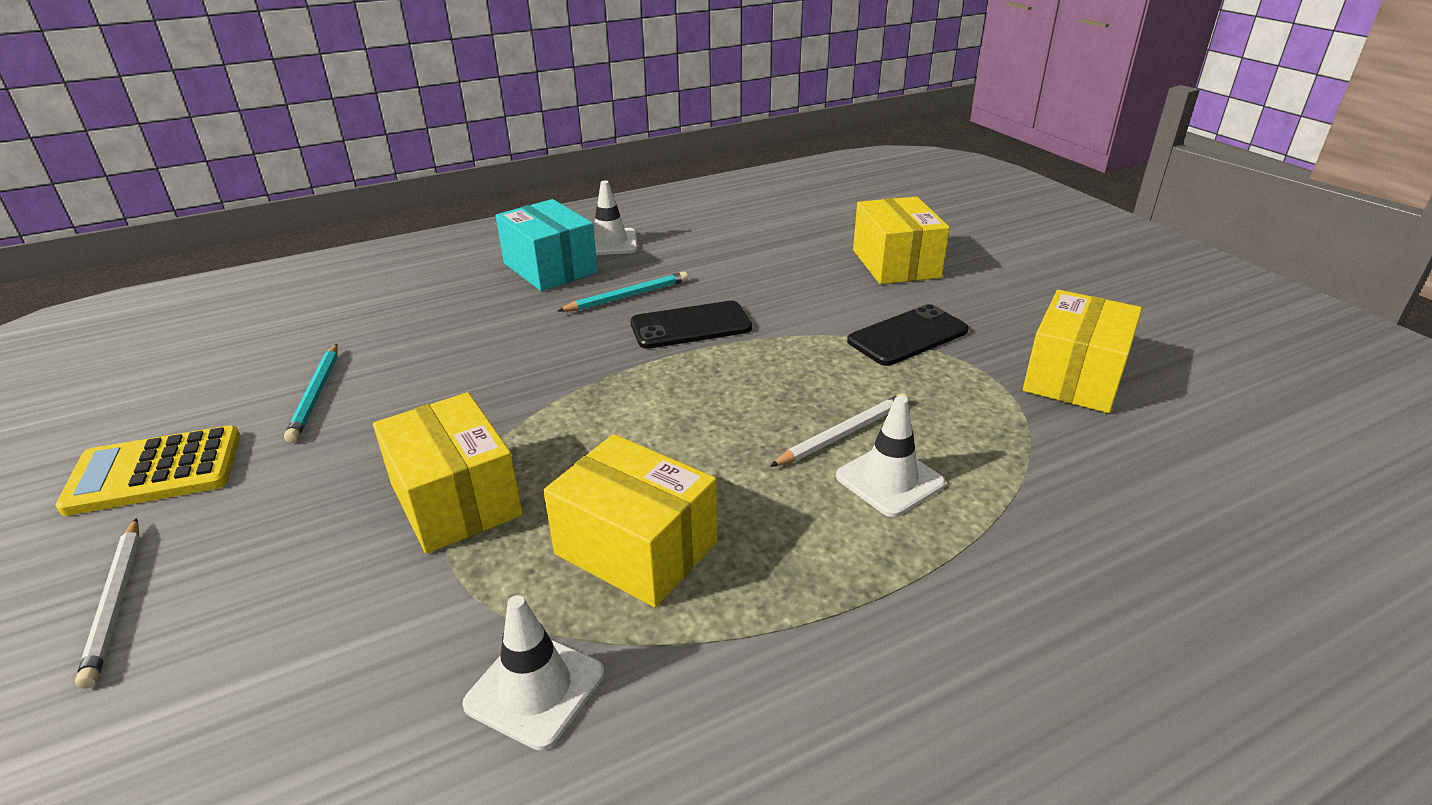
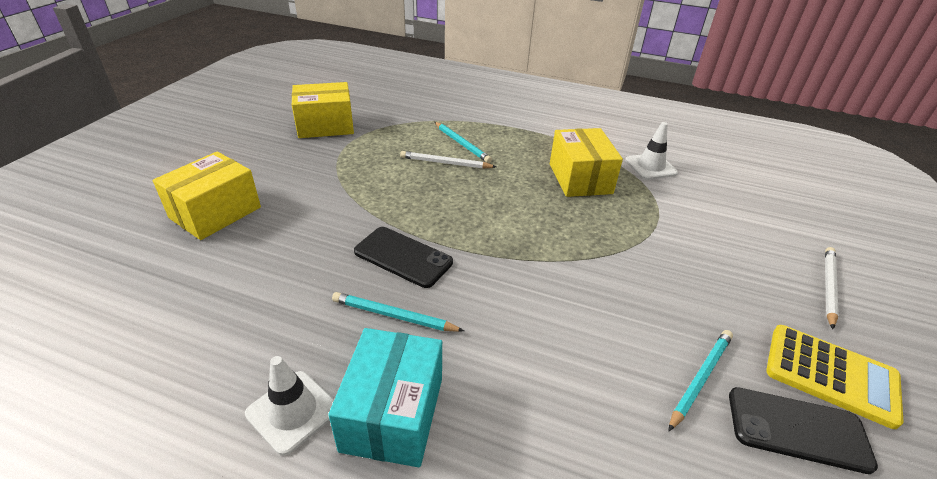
camera: 135 degrees left, 5 degrees up
(455, 500) = (640, 239): yellow box -> none
(889, 480) = (461, 144): white traffic cone -> turquoise pencil
(908, 336) = (328, 175): black phone -> black phone (797, 429)

